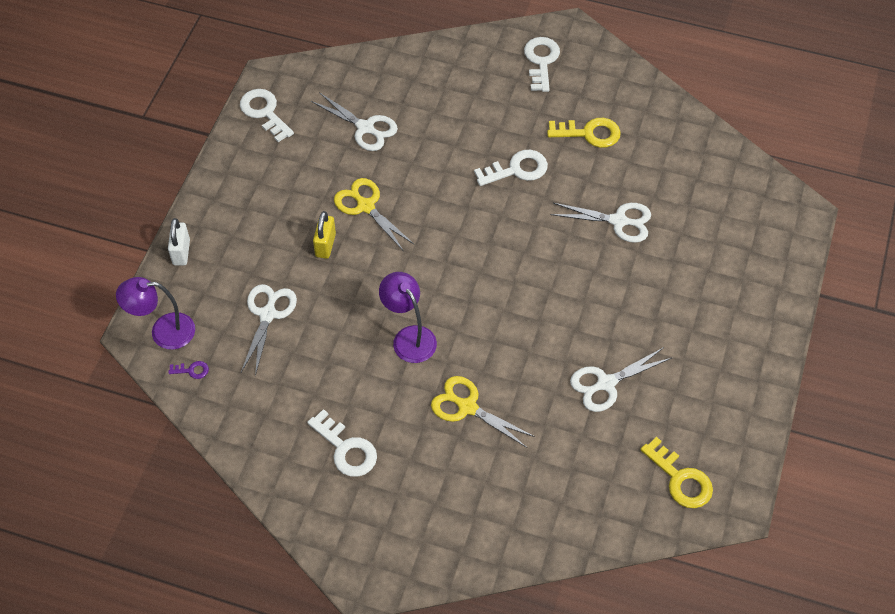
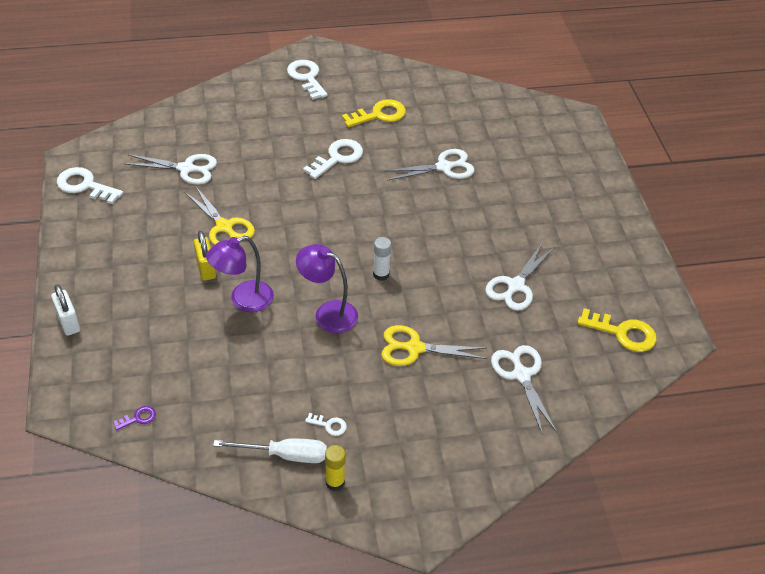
camera: 30 degrees left, 10 degrees down
(163, 331) = (89, 396): purple lamp -> purple lamp (243, 300)
(268, 314) = (185, 343): white scissors -> white scissors (521, 375)
(293, 460) = (285, 455): none -> white screwdriver
(320, 504) = (335, 482): none -> yellow glue stick
(346, 449) = (329, 425): white key -> white key, size x0.49
(366, 206) = (224, 227): yellow scissors -> yellow scissors turned 150 degrees counterclockwise
(482, 317) = (381, 274): none -> white glue stick

